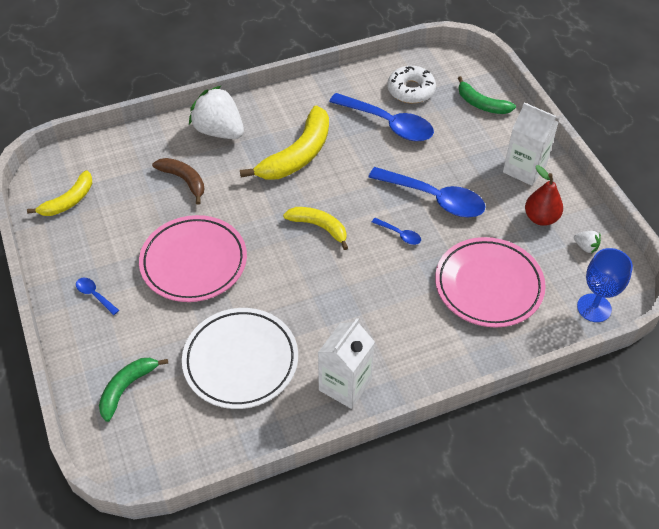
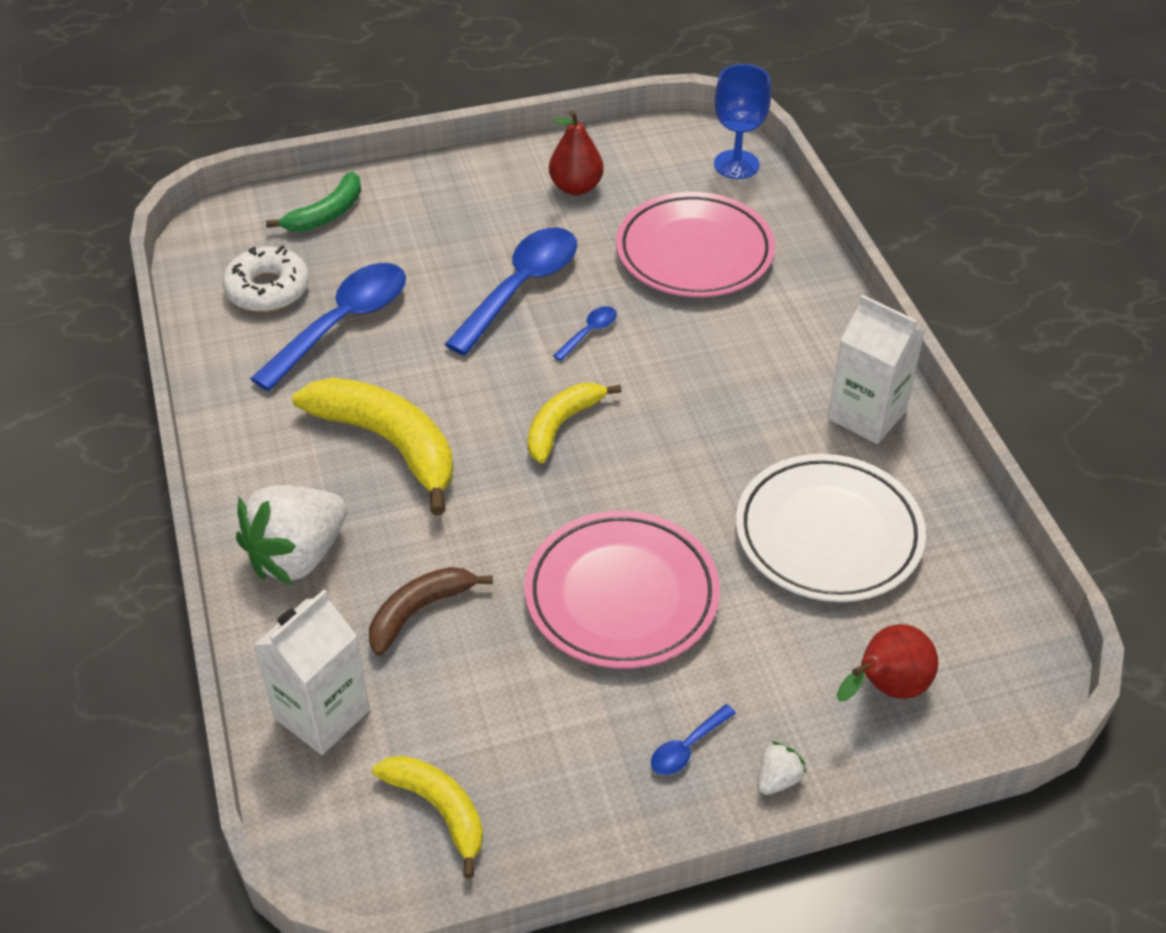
camera: 85 degrees left, 5 degrees down
(127, 388) = (886, 688): green banana -> red pear
(524, 169) = (478, 189): white carton -> white carton (322, 714)
(585, 247) = (633, 155): white strawberry -> white strawberry (777, 779)

